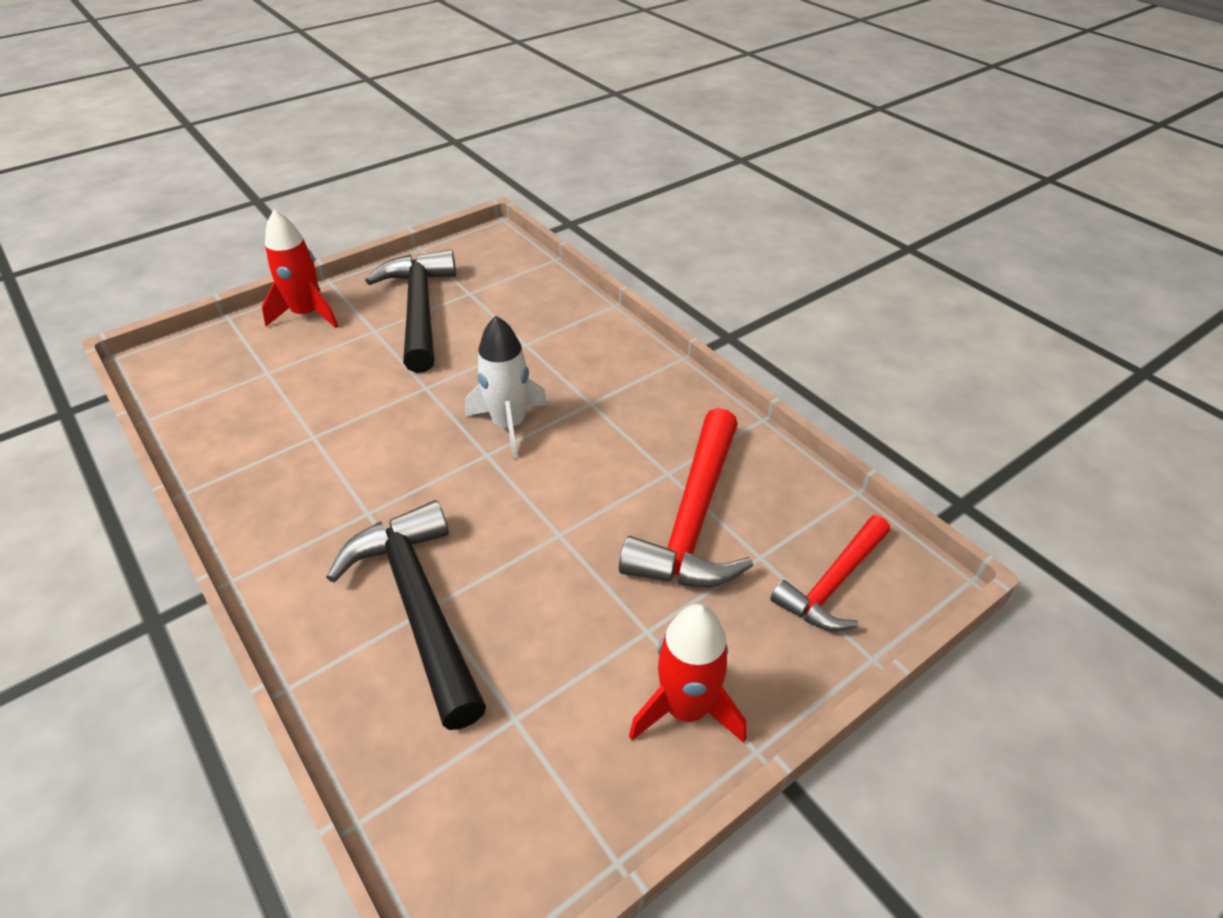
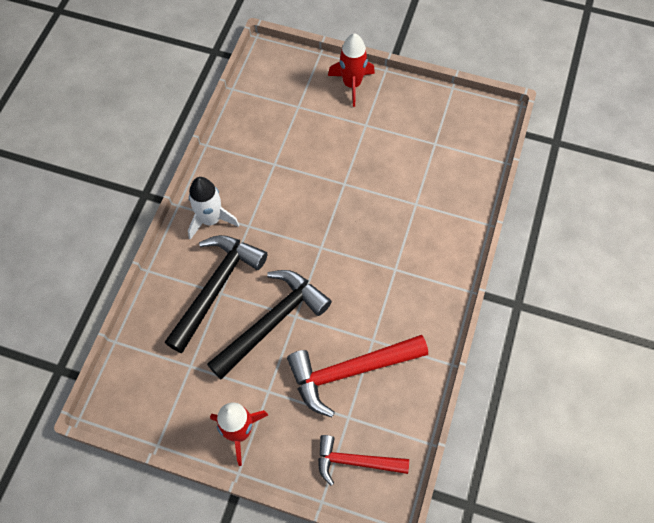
camera: 55 degrees right, 20 degrees up
(419, 310) = (399, 132): black hammer -> black hammer (272, 322)
(509, 425) = (348, 242): white rocket -> white rocket (211, 220)

